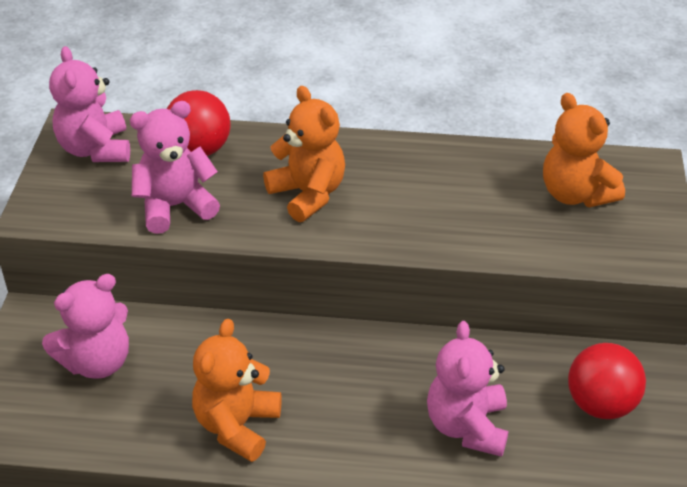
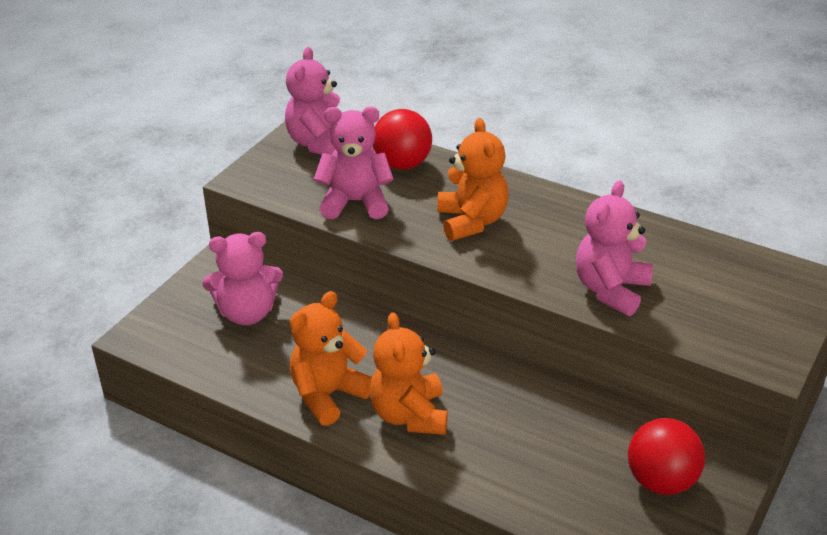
camera: 25 degrees right, 5 degrees down
(467, 426) = (524, 459): pink teddy bear -> pink teddy bear (611, 290)
(575, 194) = (719, 285): orange teddy bear -> orange teddy bear (409, 415)

